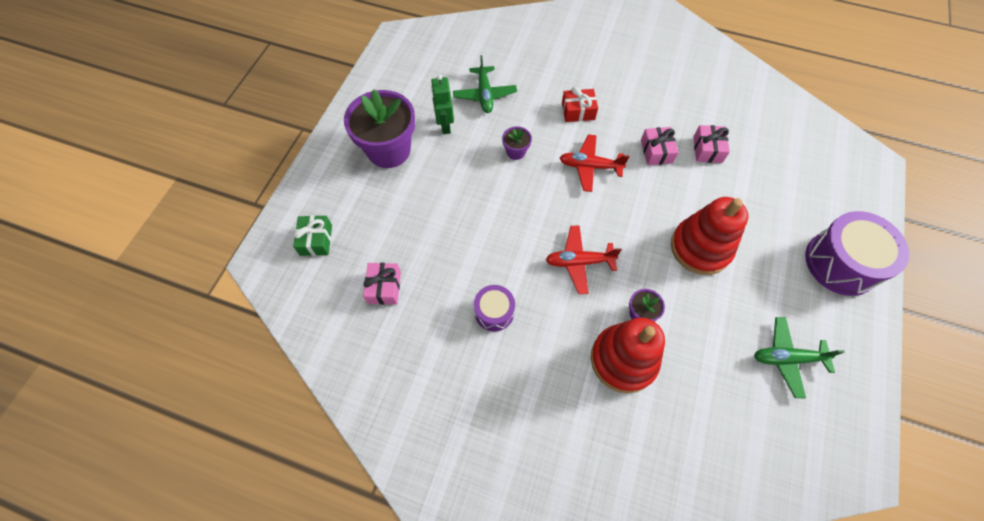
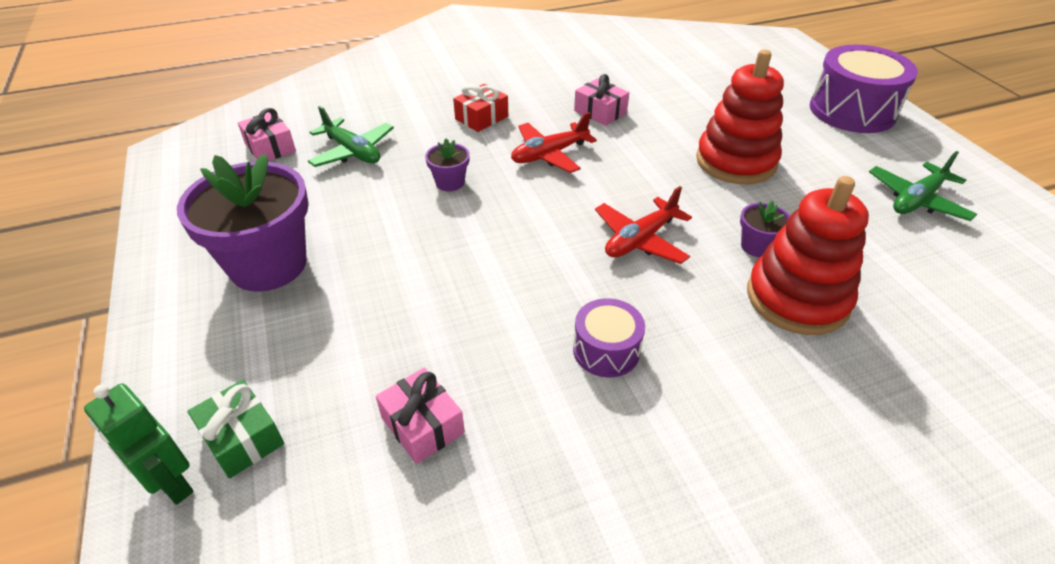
camera: 40 degrees left, 20 degrees down
(445, 125) = (328, 202): green robot -> green robot (171, 483)
(707, 149) = (644, 89): pink gift -> pink gift (270, 147)

